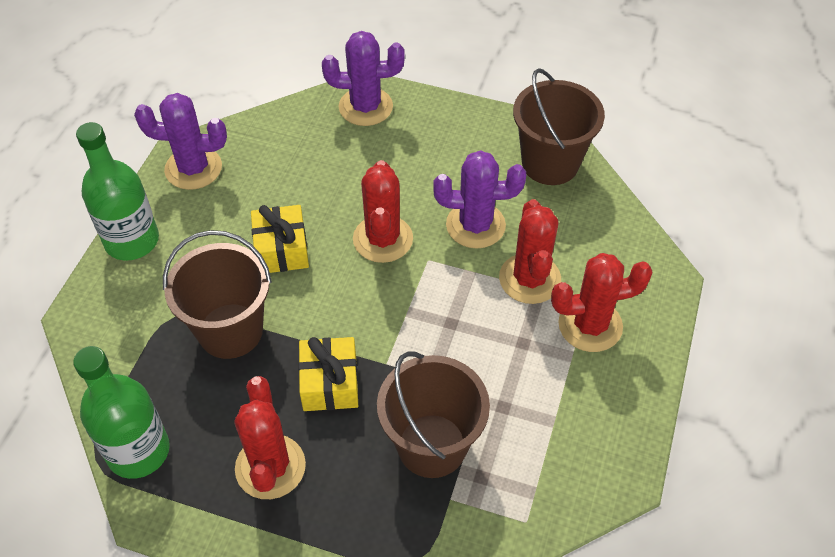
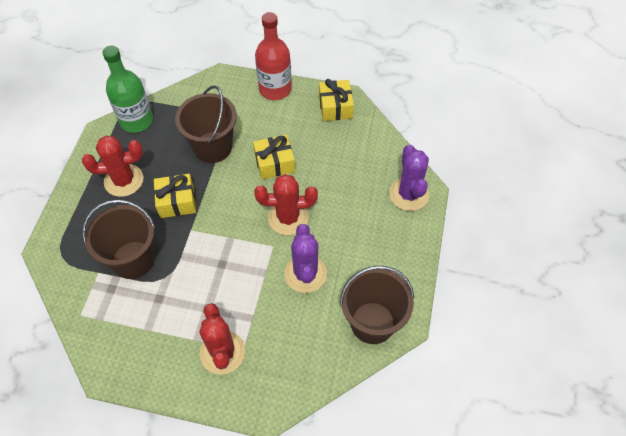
camera: 85 degrees right, 5 degrees up
(132, 241) = (275, 89): green bottle -> red bottle
(193, 168) = (335, 107): purple cactus -> yellow gift
(530, 279) = (260, 311): red cactus -> none

